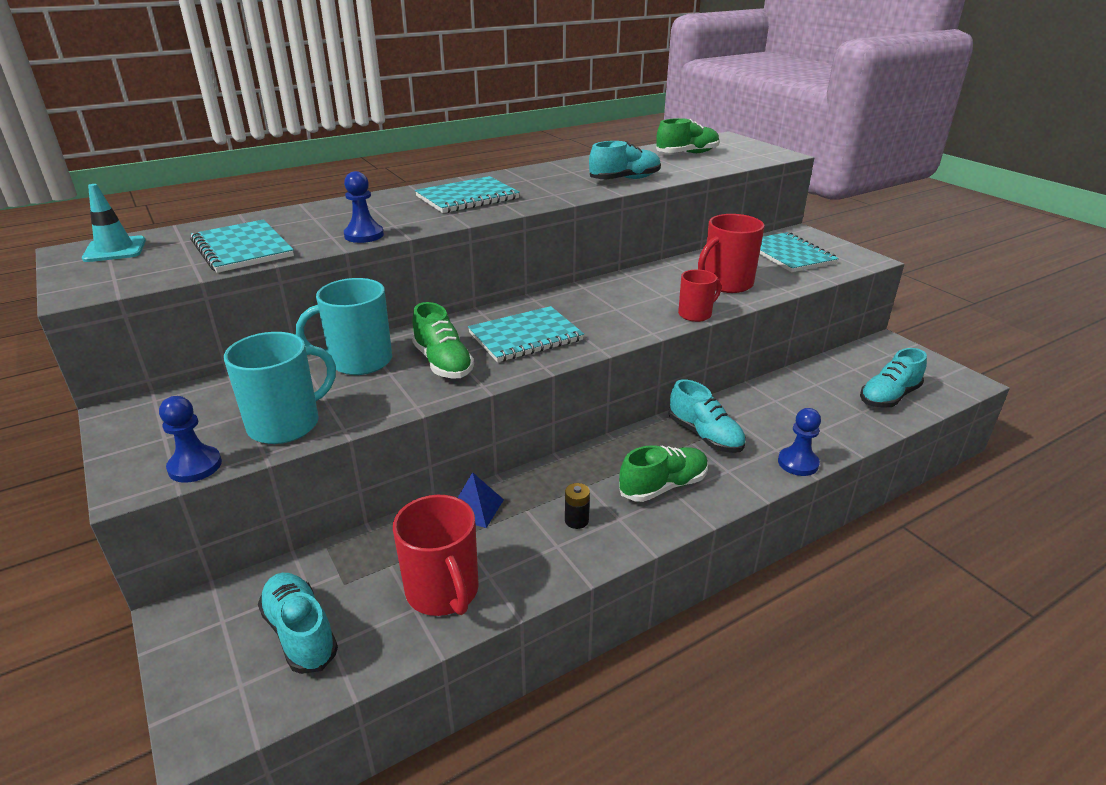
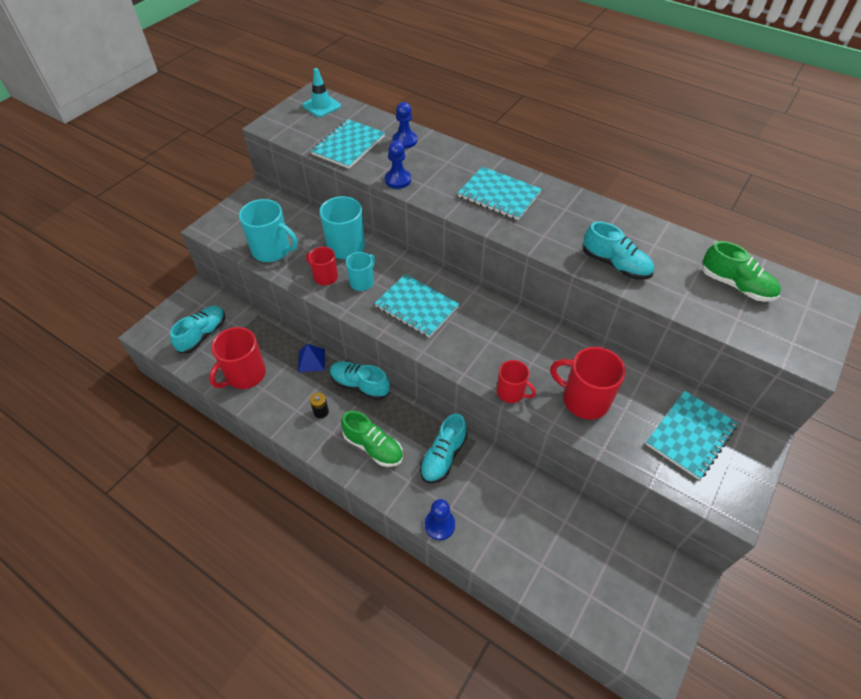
camera: 65 degrees right, 20 degrees up
(195, 466) = (227, 239): blue pawn -> blue pawn (405, 141)
(400, 389) = (325, 277): none -> red mug
(443, 363) = (362, 282): green shoe -> turquoise mug
(888, 397) = (579, 584): turquoise shoe -> turquoise shoe (360, 385)

